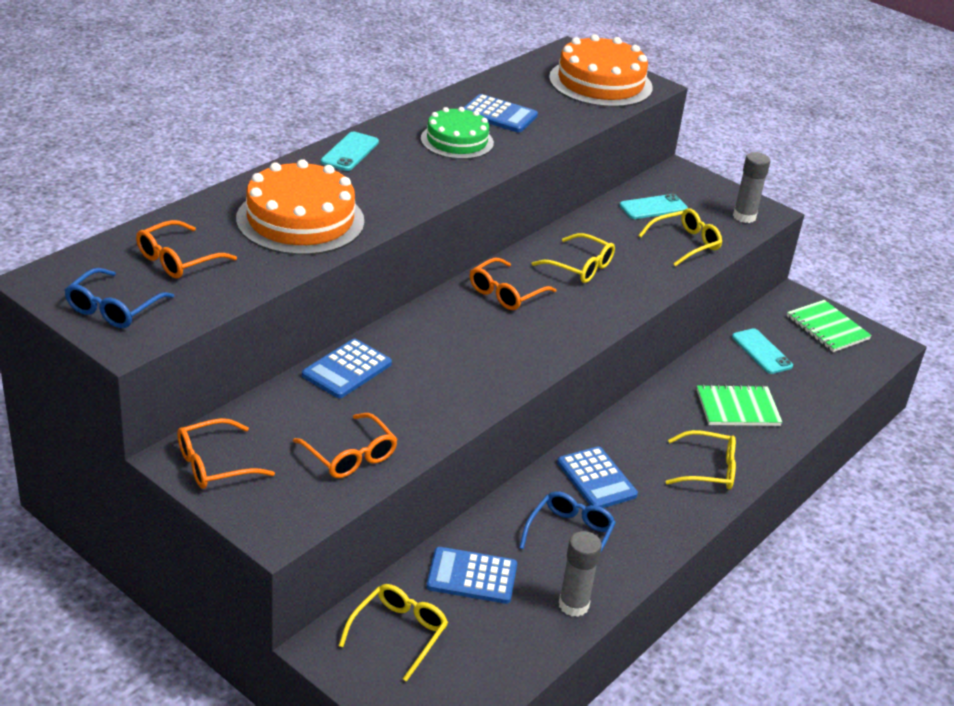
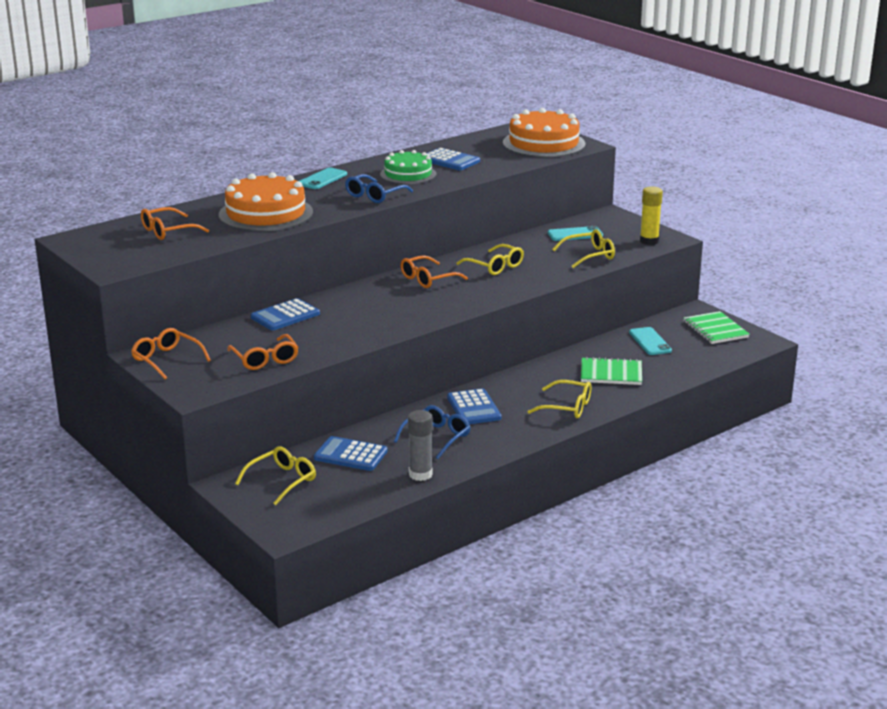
camera: 15 degrees right, 10 degrees down
(113, 309) = (111, 254): blue glasses -> blue glasses (374, 196)
(213, 465) = (166, 359): orange glasses -> orange glasses turned 60 degrees clockwise
(744, 217) = (649, 241): grey glue stick -> yellow glue stick

